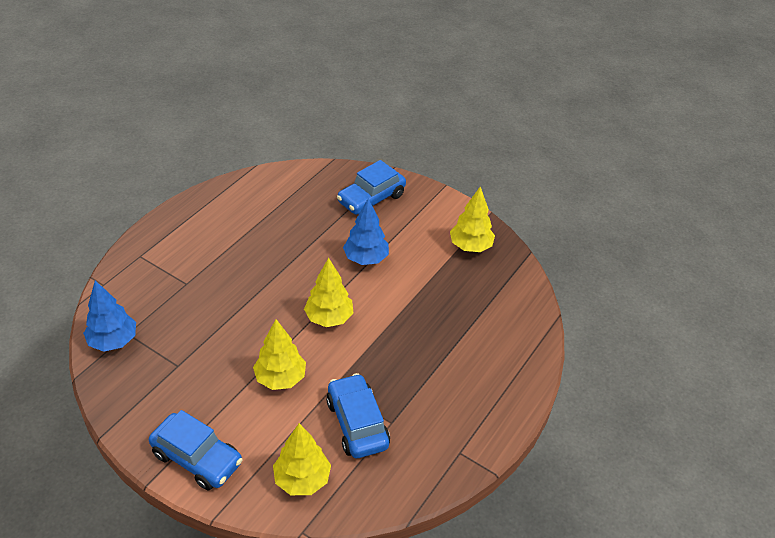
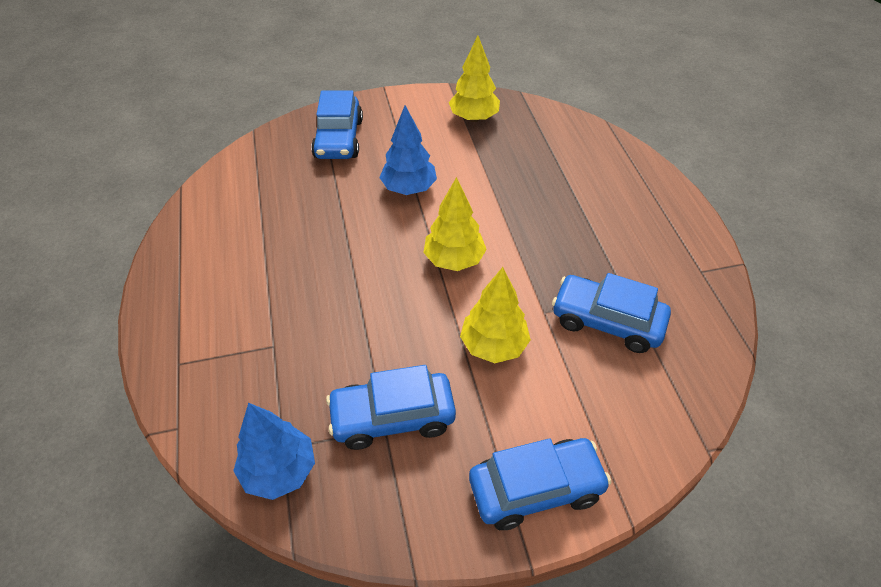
camera: 45 degrees left, 5 degrees up
(187, 365) = (392, 417): none -> blue car
(302, 479) = (641, 409): yellow tree -> none

